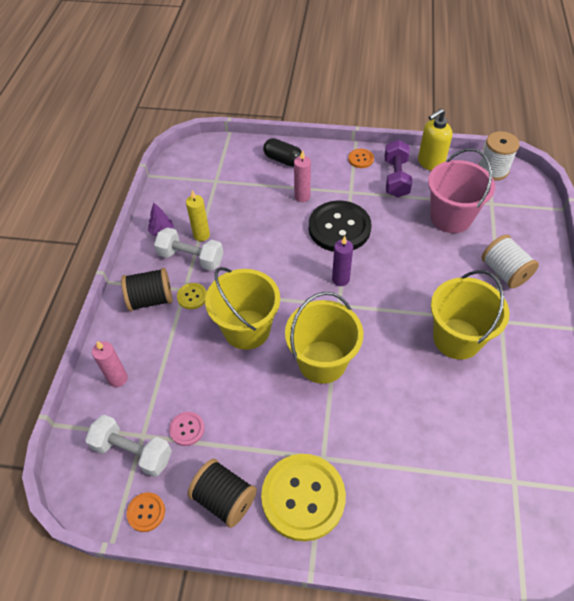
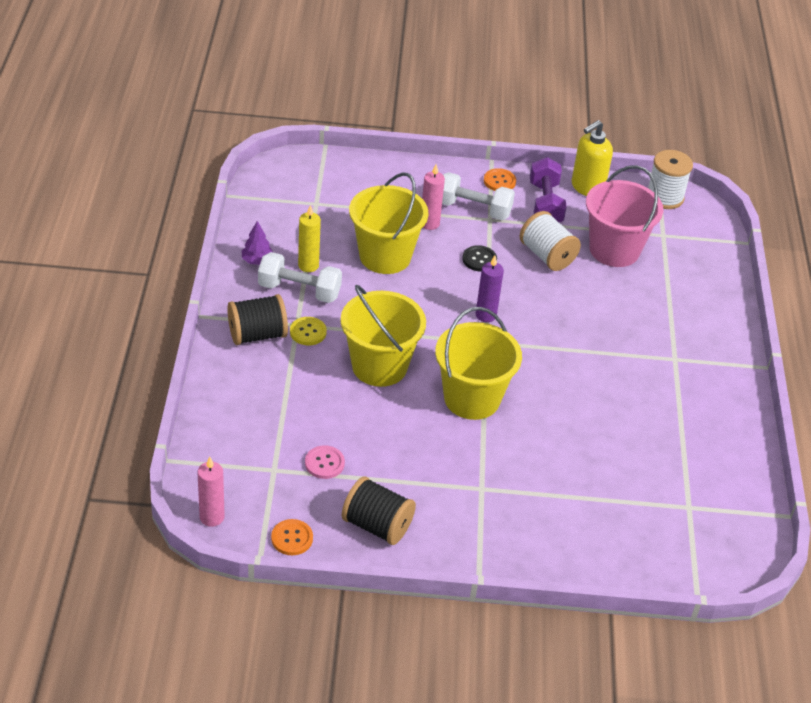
camera: 10 degrees left, 10 degrees down
(118, 379) = (233, 415): pink candle -> pink candle (212, 517)
(133, 452) = (266, 484): white dumbbell -> white dumbbell (473, 209)
(283, 160) = (400, 180): black capsule -> none
(303, 497) = (463, 523): yellow button -> none
(339, 228) = (479, 259): black button -> black button, size x0.45
(457, 338) = (625, 376): yellow bucket -> yellow bucket (385, 256)
(504, 272) = (678, 309): white spool -> white spool (547, 255)

